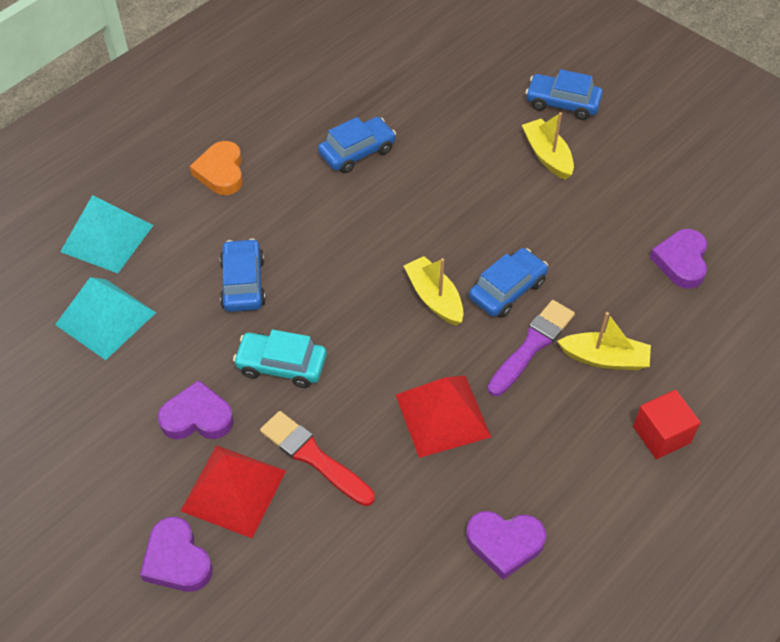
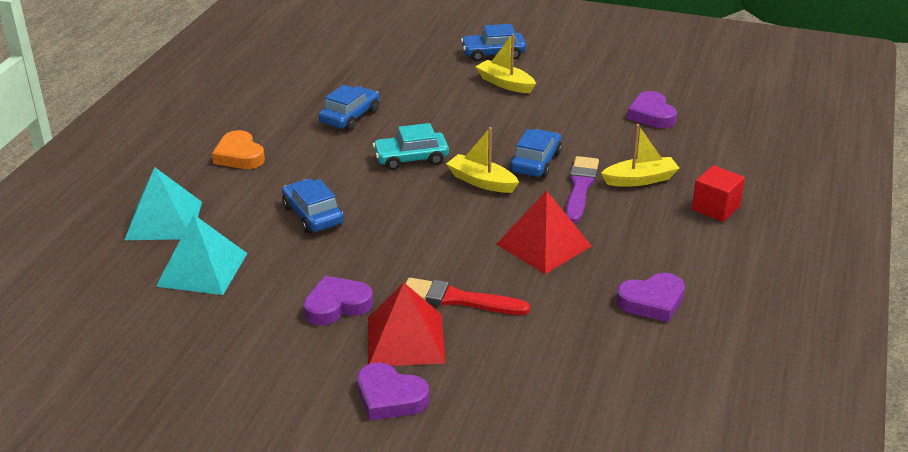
camera: 25 degrees left, 20 degrees down
(281, 365) = (386, 254): turquoise car -> turquoise car (411, 158)

